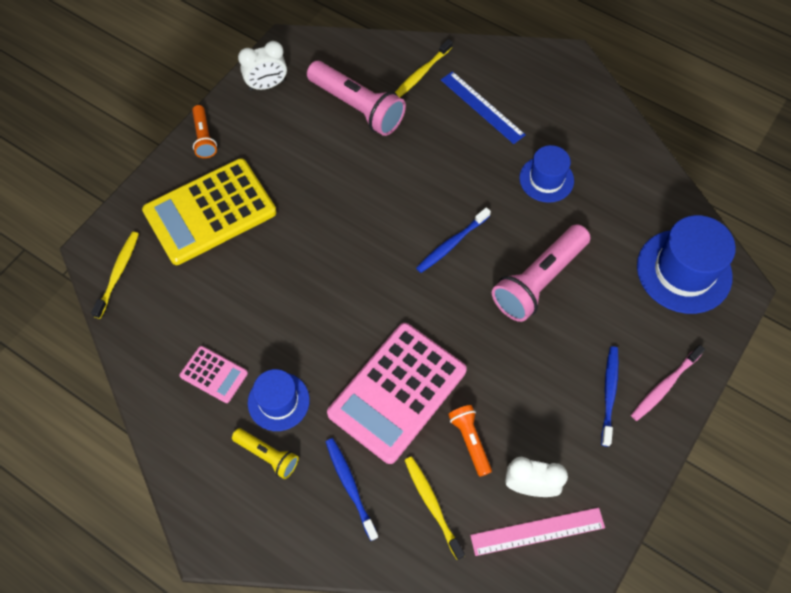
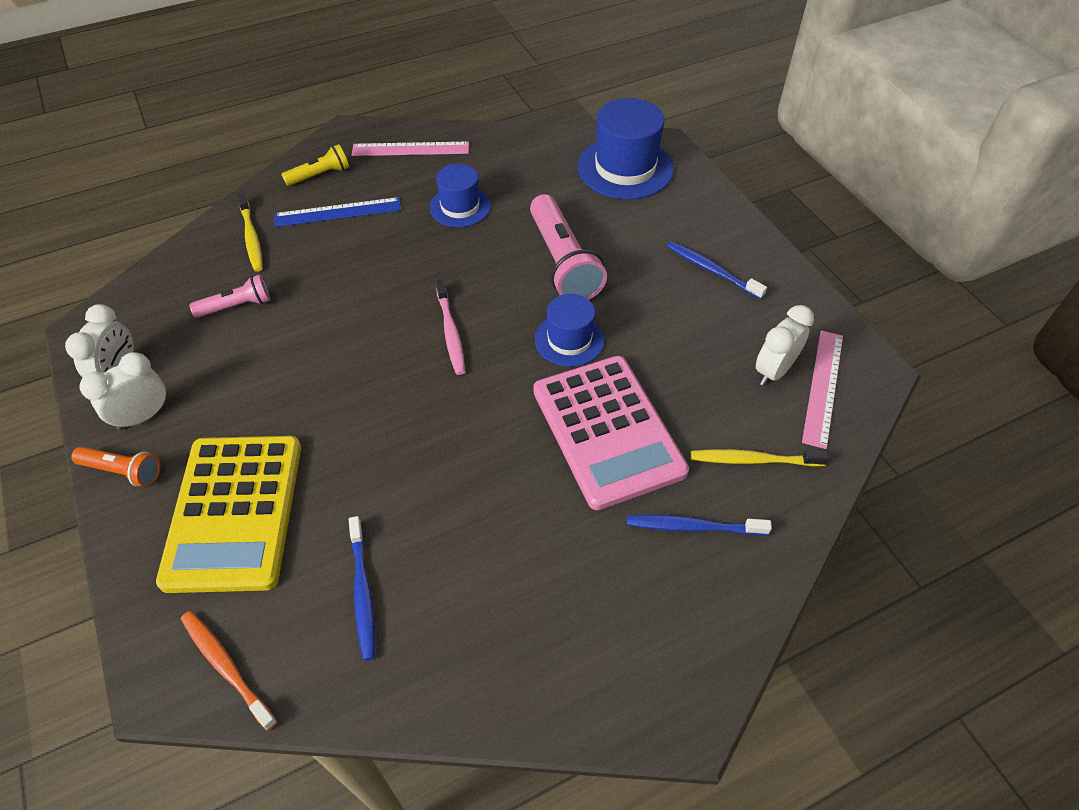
camera: 60 degrees left, 10 degrees down
(118, 273) = (226, 666): yellow toothbrush -> orange toothbrush
(214, 374) = (462, 610): pink calculator -> none
(245, 120) = (143, 416): none -> white clock
(267, 455) = (607, 596): yellow flashlight -> yellow flashlight (320, 175)
(278, 401) = (545, 552): blue hat -> blue hat (569, 339)
(357, 107) = (237, 306): pink flashlight -> pink flashlight, size x0.54
(451, 244) = (471, 307): blue toothbrush -> blue toothbrush (363, 592)
(470, 441) = (700, 395): orange flashlight -> none
(583, 110) = (410, 149): none -> pink ruler
(664, 386) = (726, 232): pink toothbrush -> pink toothbrush (450, 332)

